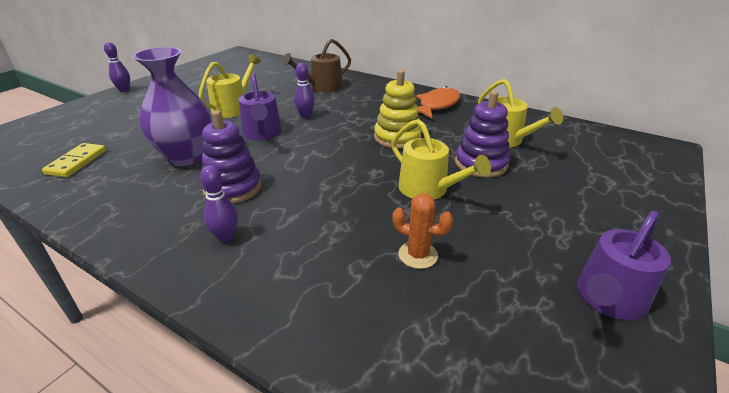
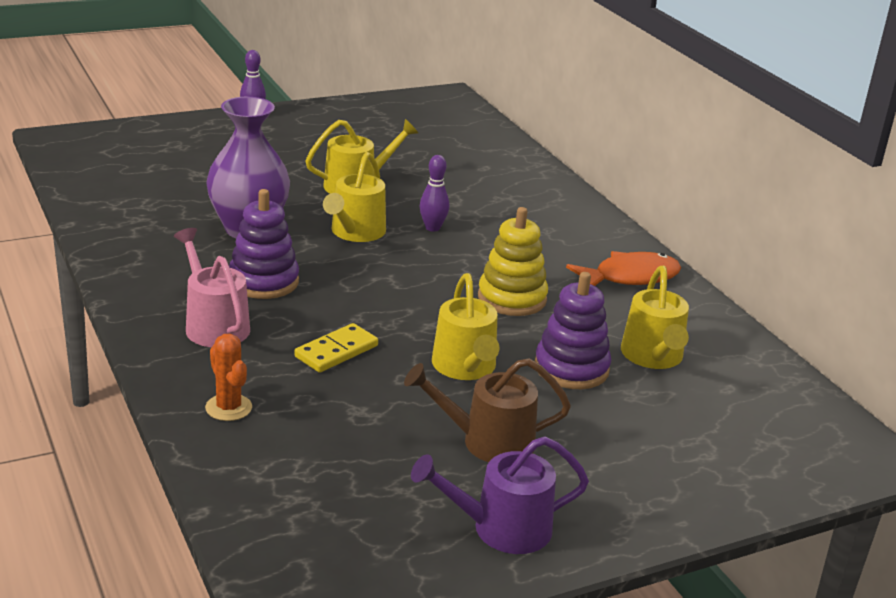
camera: 30 degrees right, 5 degrees down
(77, 162) = (140, 195): yellow domino -> yellow domino (336, 351)
(226, 237) = (214, 325): purple bowling pin -> pink watering can
(262, 134) = (355, 232): purple watering can -> yellow watering can
(322, 87) = (504, 194): brown watering can -> brown watering can (488, 442)
(418, 255) = (370, 416): orange cactus -> orange cactus (228, 408)

